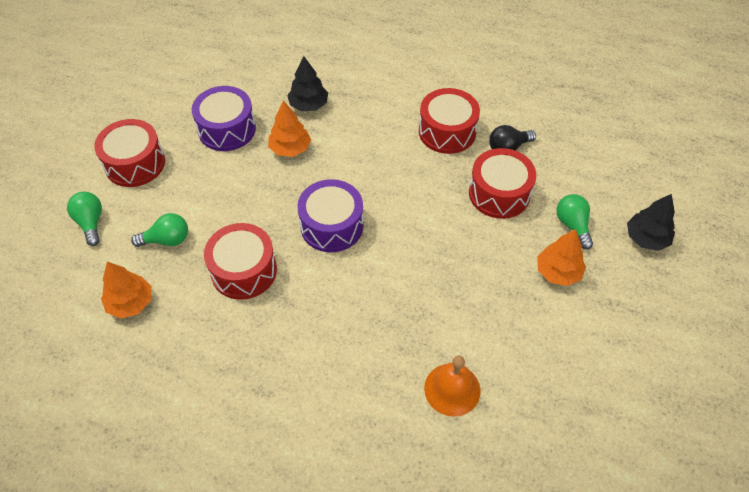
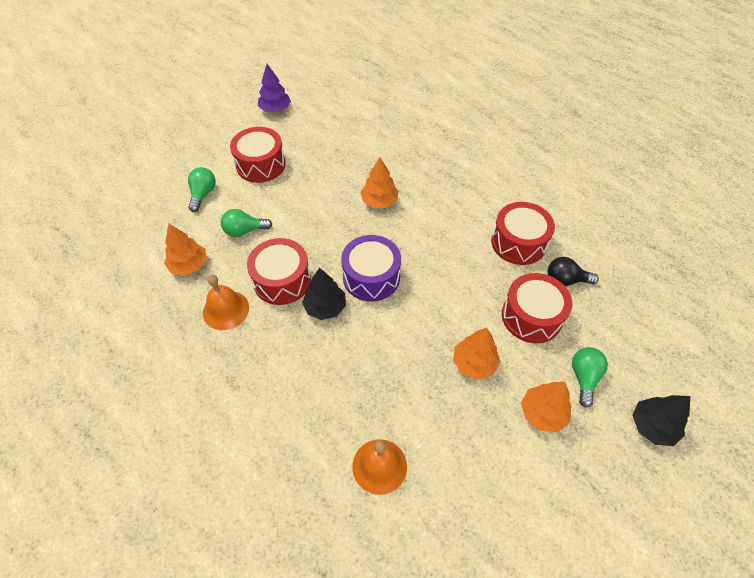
camera: 30 degrees right, 0 degrees up
(108, 97) = (275, 109): none -> purple tree
(167, 240) = (244, 231): green light bulb -> green light bulb turned 150 degrees clockwise
(205, 327) = (226, 310): none -> orange bell
(227, 129) = (342, 166): purple drum -> none
(308, 105) = (416, 173): black tree -> black tree (325, 307)
(476, 259) = (474, 363): none -> orange tree

